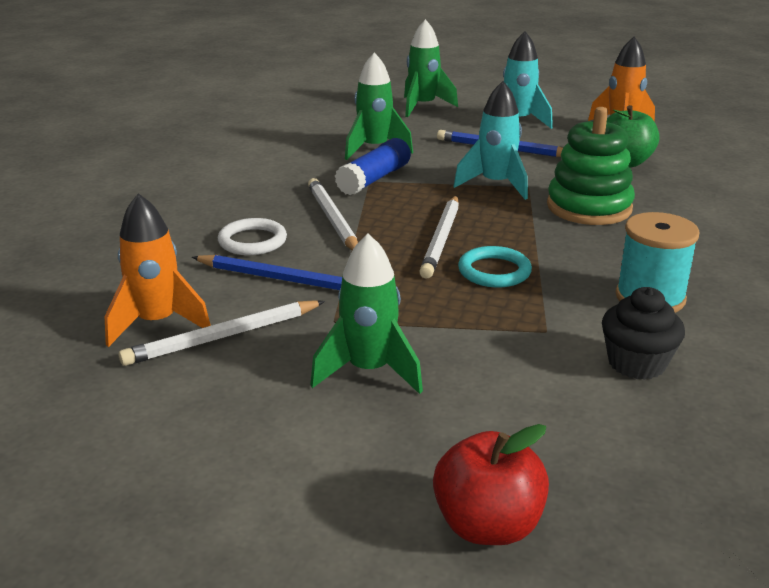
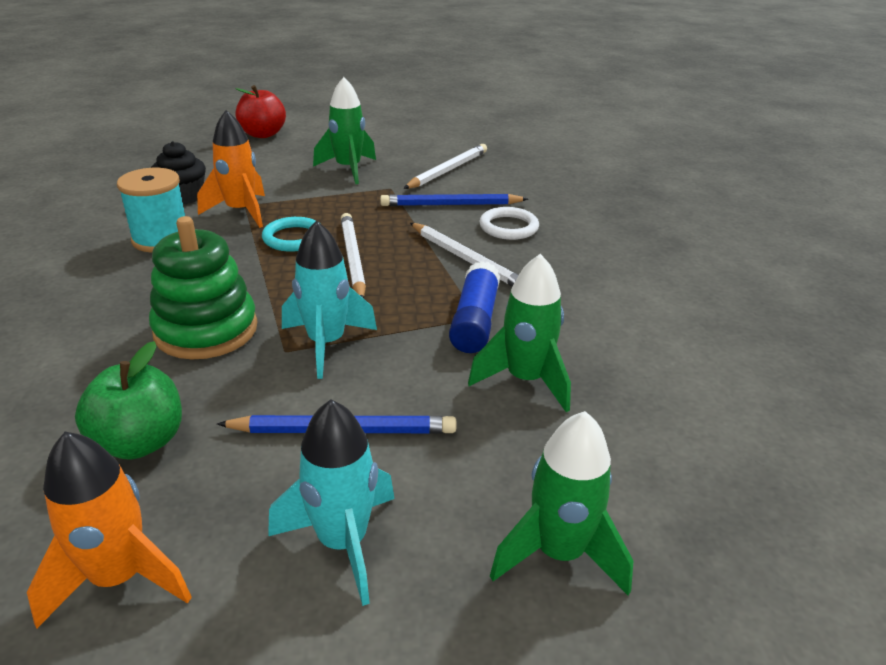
camera: 155 degrees right, 5 degrees up
(157, 323) = (494, 170): orange rocket -> orange rocket (241, 212)

